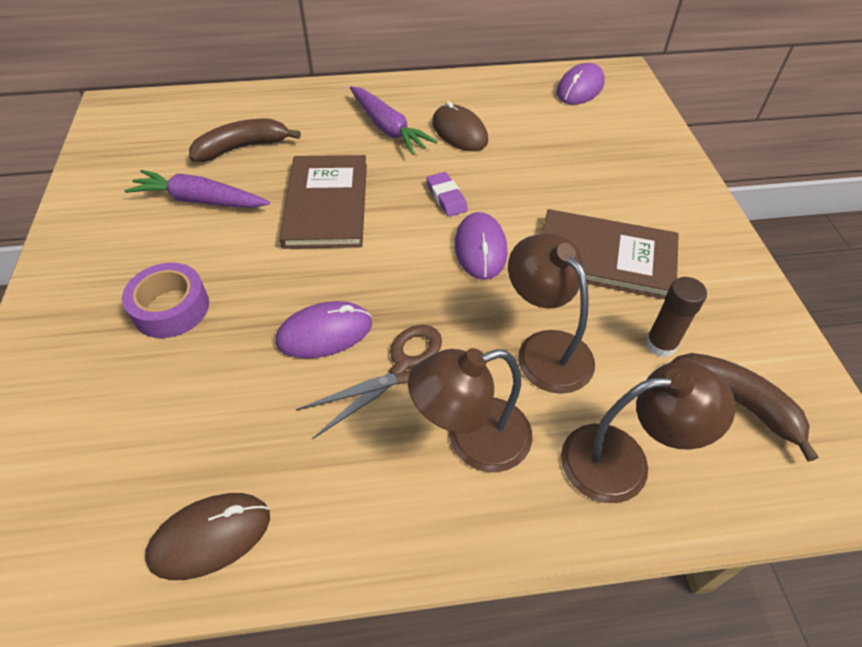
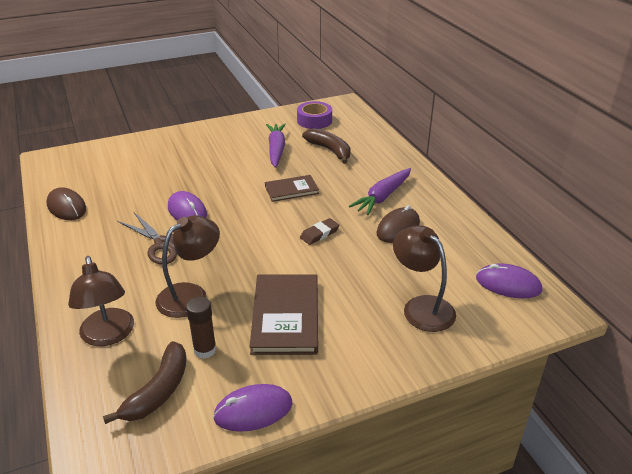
camera: 75 degrees right, 15 degrees down
(171, 308) = (194, 163): purple tape -> purple tape (314, 120)
(327, 204) = (291, 190): brown book -> brown book, size x0.60
(446, 197) = (319, 234): purple eraser -> brown eraser
(472, 440) = (120, 274): brown lamp -> brown lamp (421, 307)
(480, 248) = (273, 256): purple mouse -> purple mouse (253, 410)

